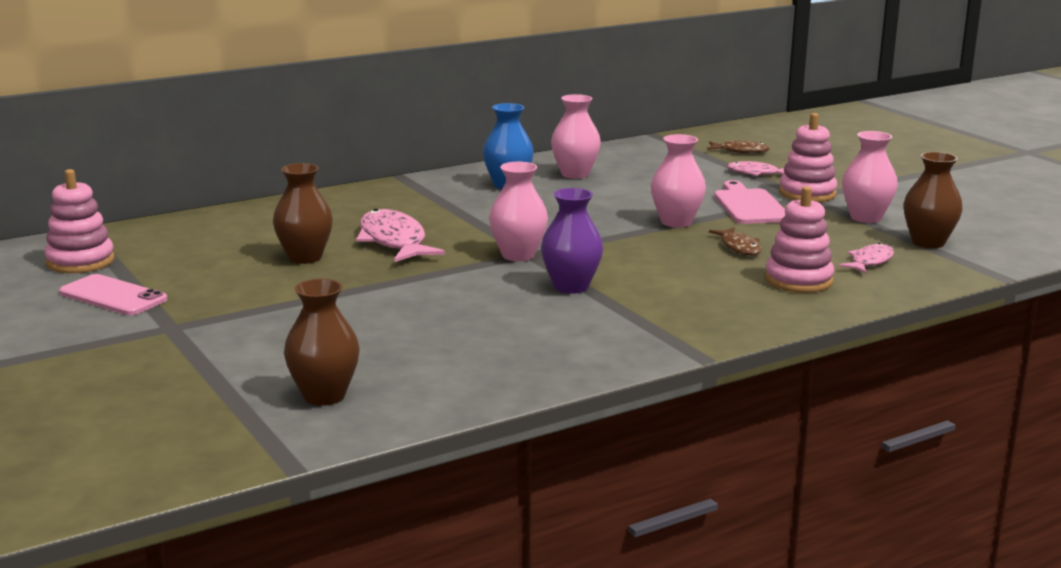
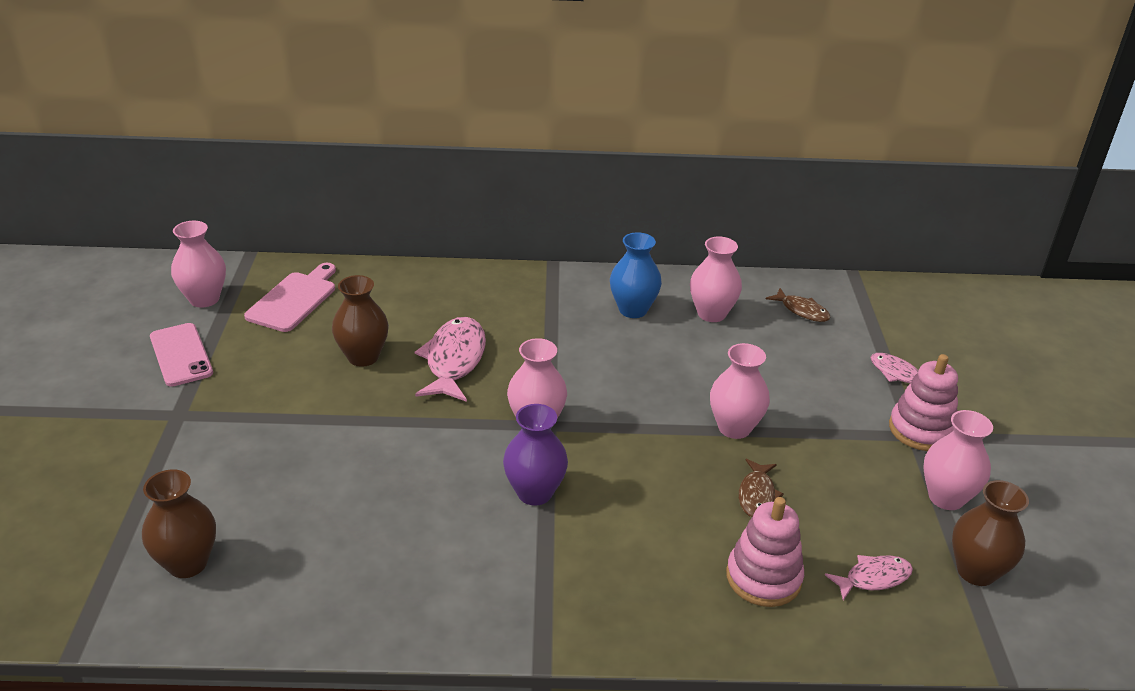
camera: 30 degrees right, 15 degrees up
(80, 261) = (204, 299): pink stacking toy -> pink vase
(740, 151) = (919, 331): brown fish -> brown fish (802, 311)
(749, 206) = (836, 428): pink cutting board -> pink cutting board (294, 299)

